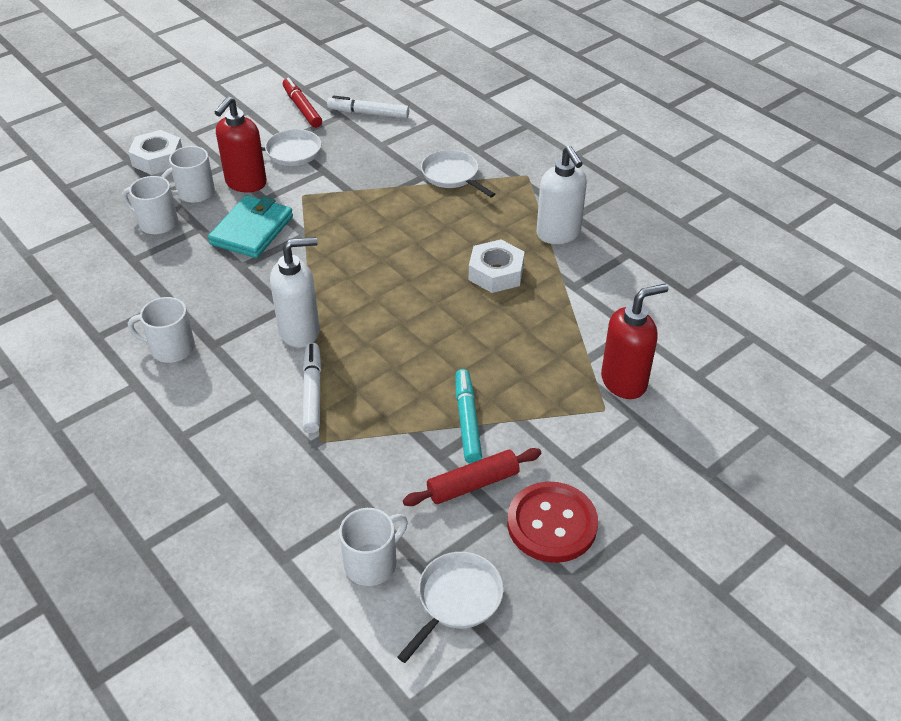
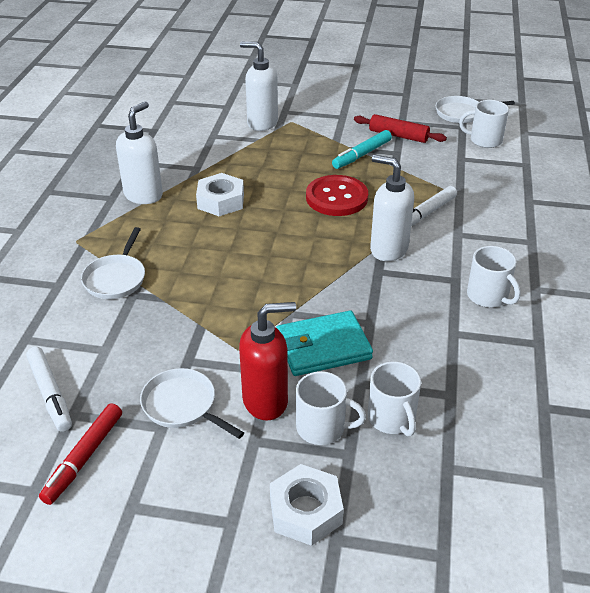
camera: 130 degrees left, 5 degrees down
(552, 524) = (386, 108): red button -> red button (336, 198)
(624, 381) = (262, 123): red soap dispenser -> white soap dispenser

